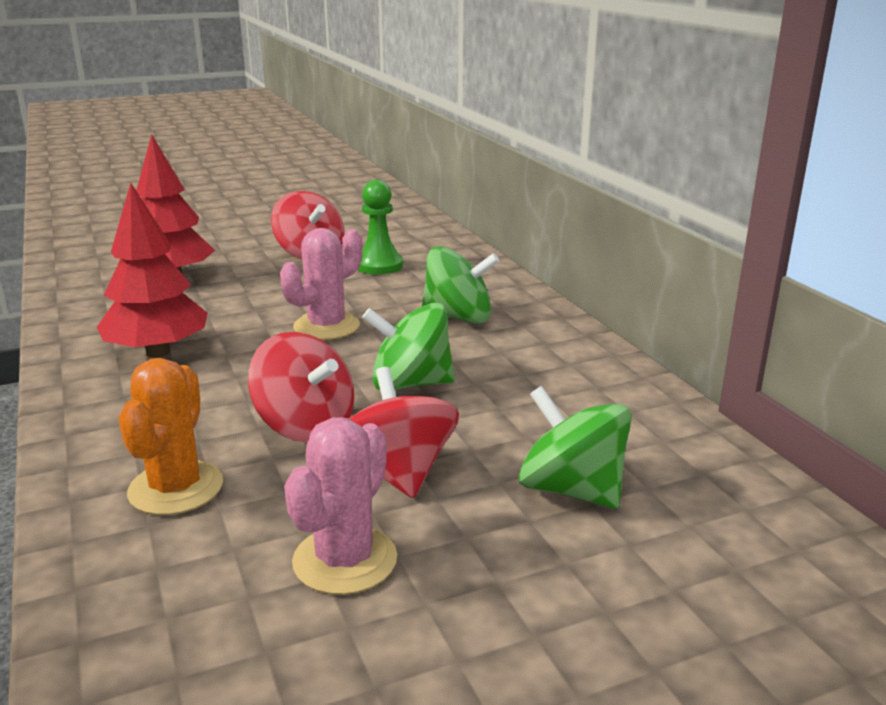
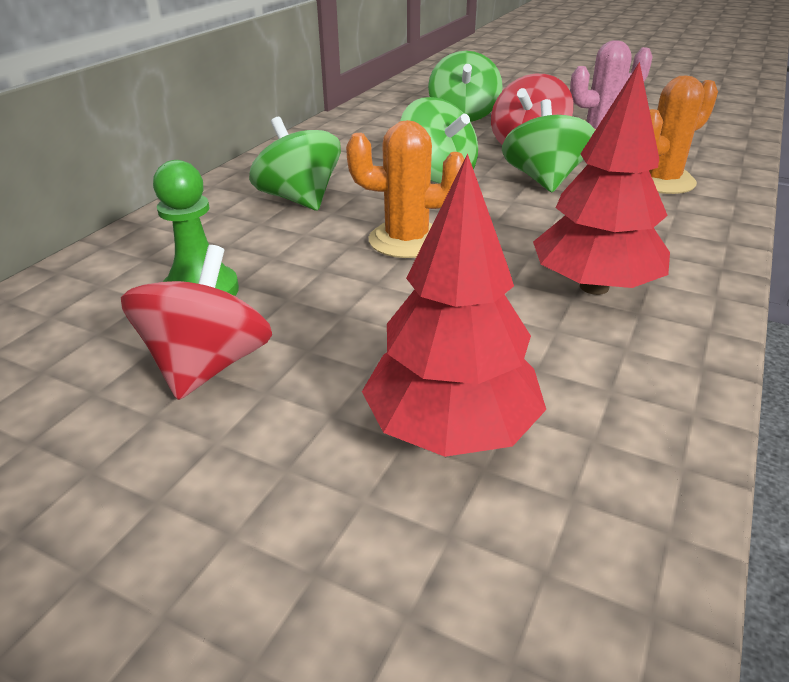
camera: 130 degrees left, 10 degrees up
(305, 426) = (544, 180): red spinning top -> green spinning top
(326, 326) = (406, 240): pink cactus -> orange cactus

